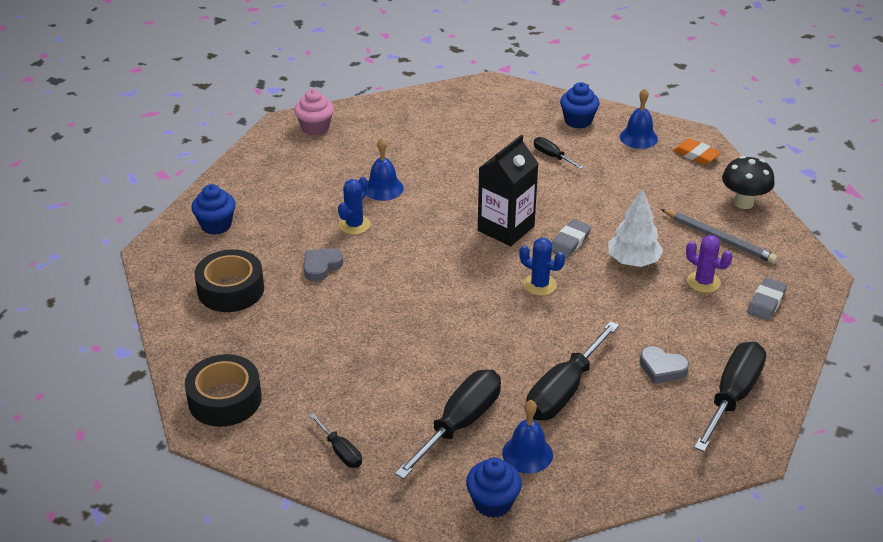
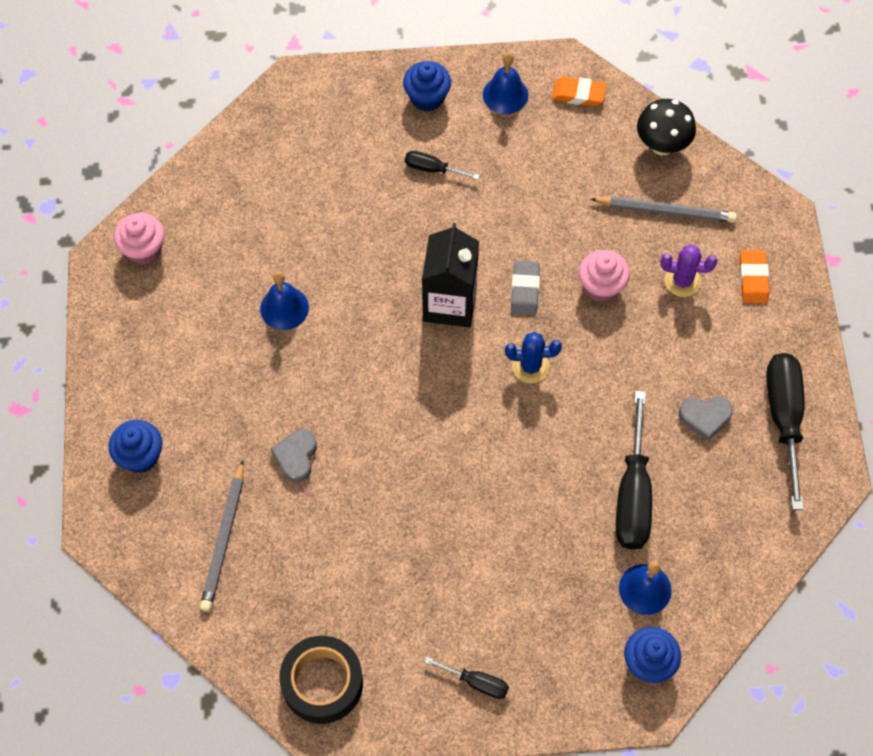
camera: 30 degrees left, 25 degrees up
(231, 289) = (224, 538): black tape -> grey pencil
(354, 225) = (290, 378): blue cactus -> none
(460, 424) = (564, 587): black screwdriver -> none
(633, 261) = (601, 286): white tree -> pink cupcake
(766, 302) = (753, 279): grey eraser -> orange eraser

